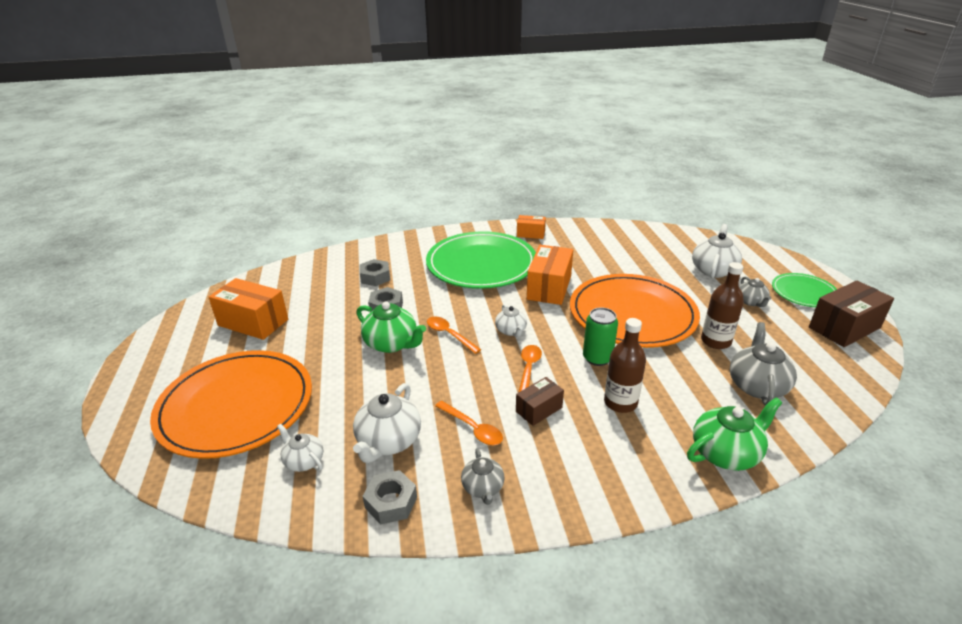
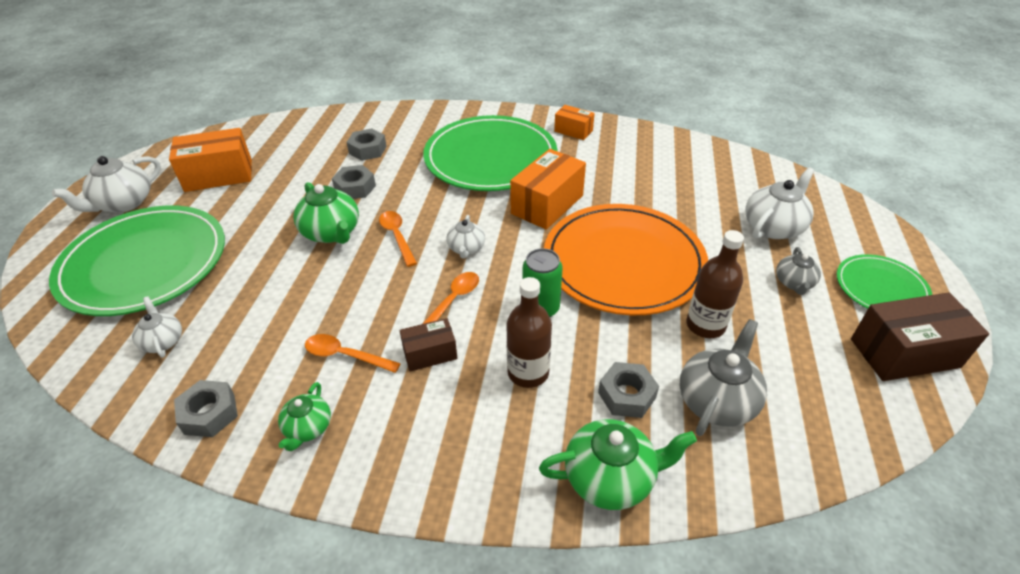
camera: 20 degrees right, 10 degrees up
(236, 406) = (144, 263): orange plate -> green plate
(253, 322) = (219, 175): orange box -> orange box turned 60 degrees counterclockwise
(388, 441) = (253, 344): white teapot -> white teapot (124, 203)
(473, 428) = (345, 355): orange spoon -> orange spoon turned 135 degrees clockwise
(483, 488) = (308, 428): grey teapot -> green teapot
(698, 398) = (626, 395): none -> grey nut

